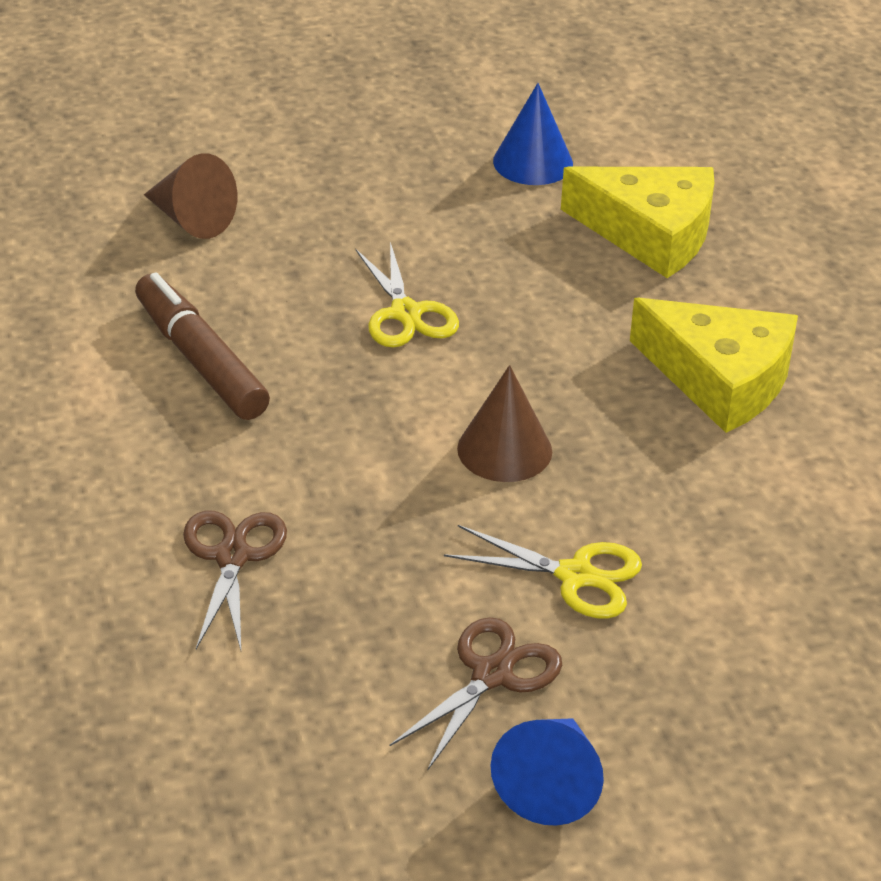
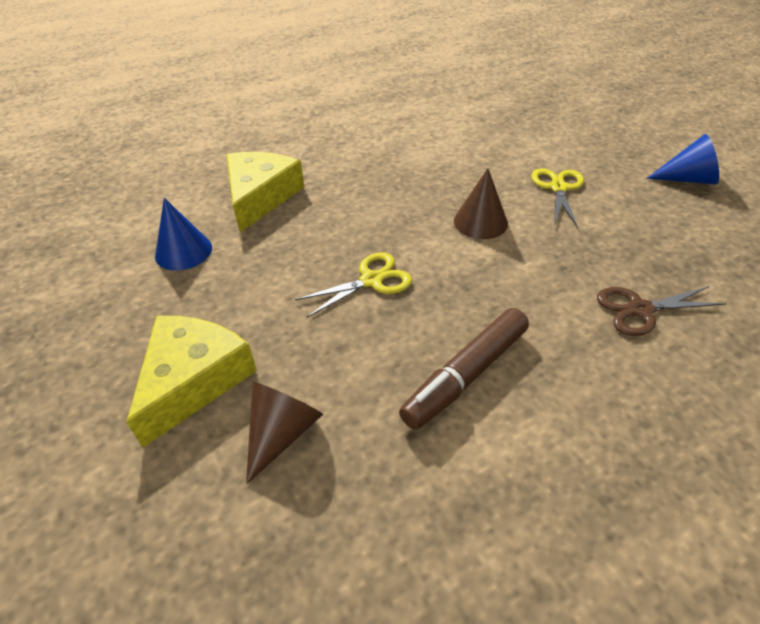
camera: 100 degrees left, 5 degrees up
(492, 675) = (642, 203): brown scissors -> none
(720, 378) = (387, 163): yellow cheese -> yellow cheese (193, 380)

